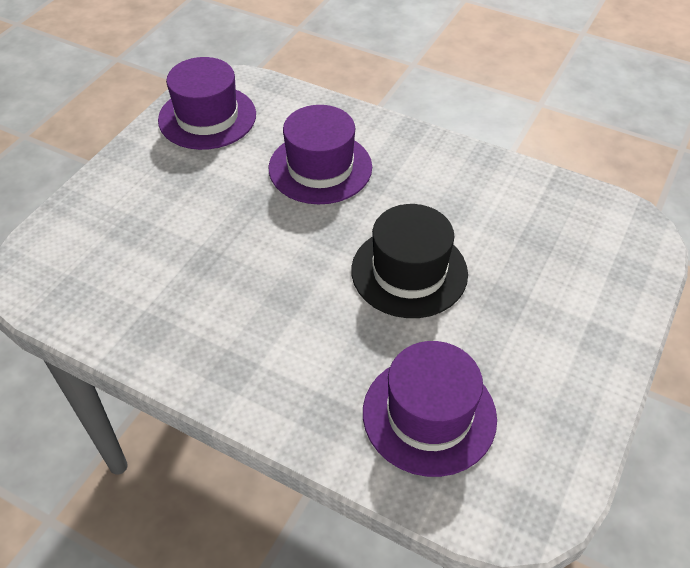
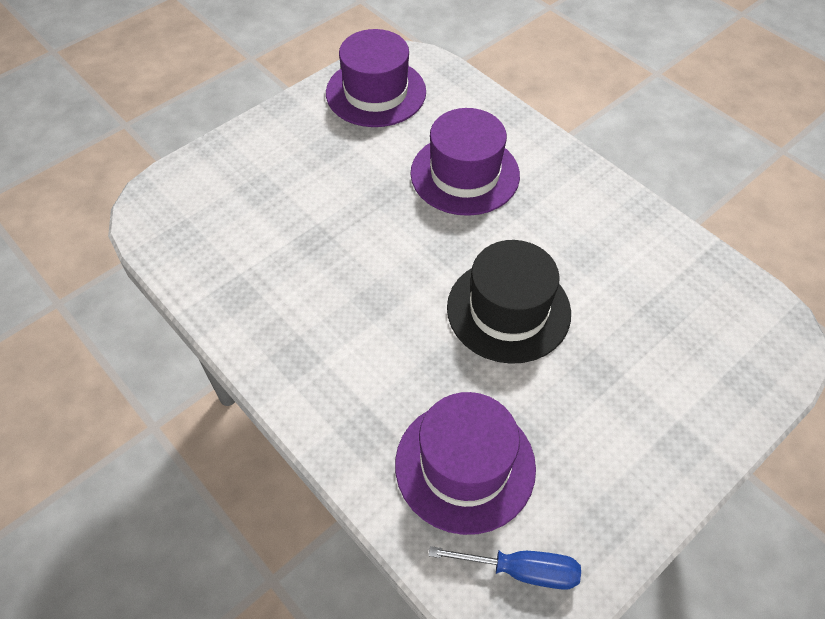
camera: 20 degrees right, 5 degrees up
(517, 487) = (521, 570): none -> blue screwdriver

